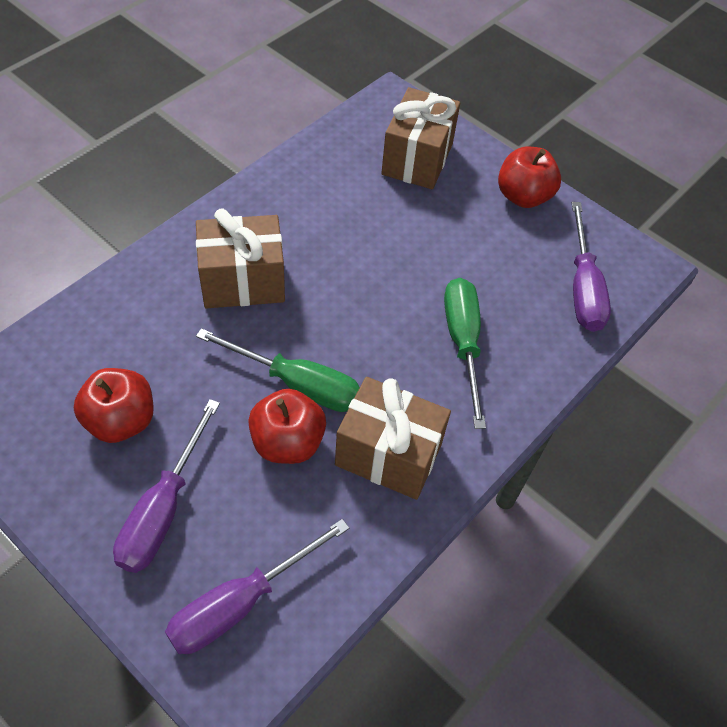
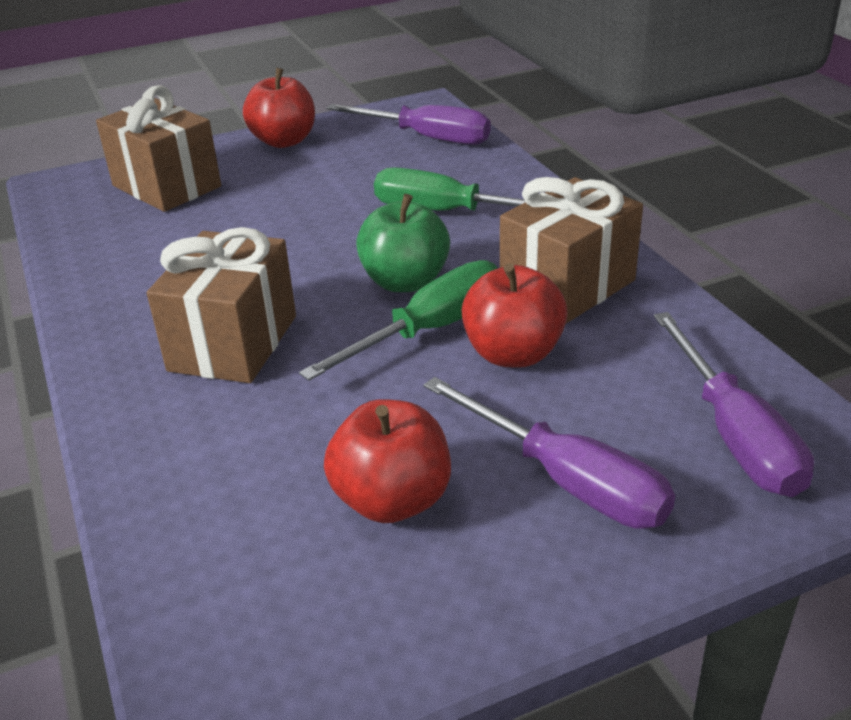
camera: 60 degrees left, 20 degrees down
(351, 349) = (405, 282): none -> green apple

